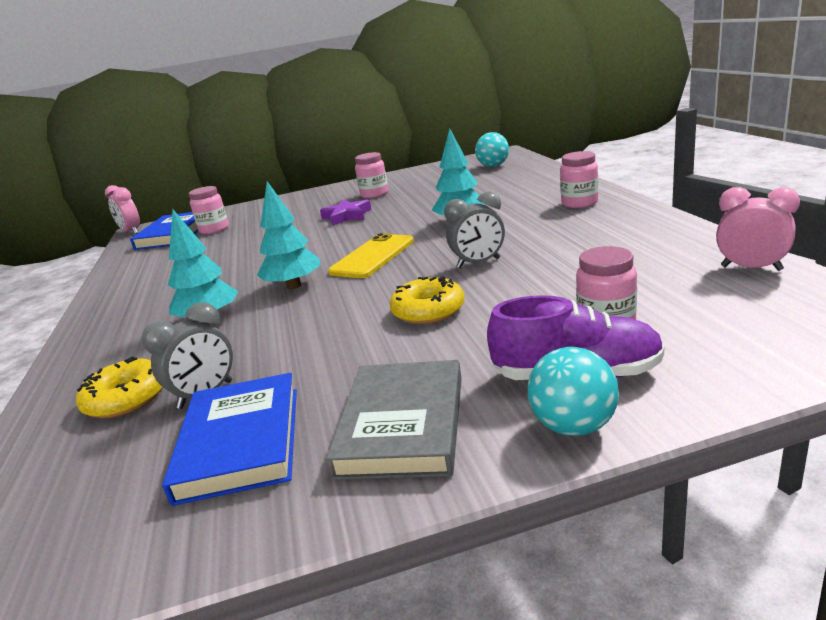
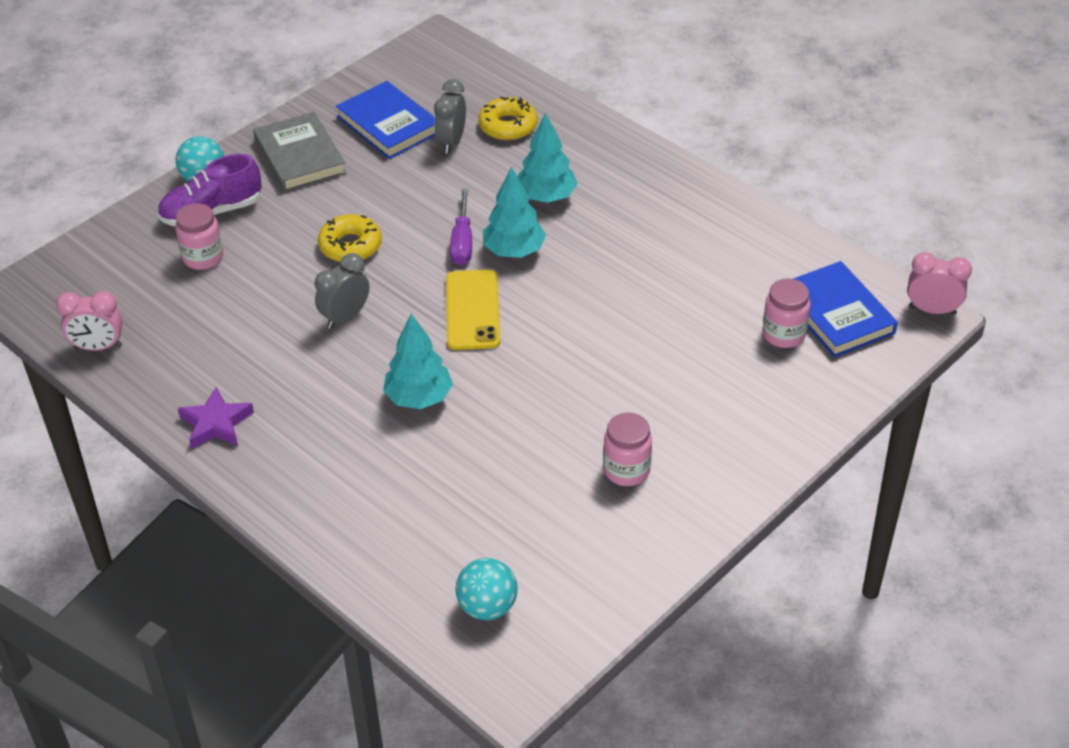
camera: 145 degrees right, 20 degrees up
(324, 298) = (462, 242): none -> purple screwdriver
(347, 216) = (602, 395): purple star -> purple star (216, 424)
(579, 203) = (284, 464): pink jar -> none

